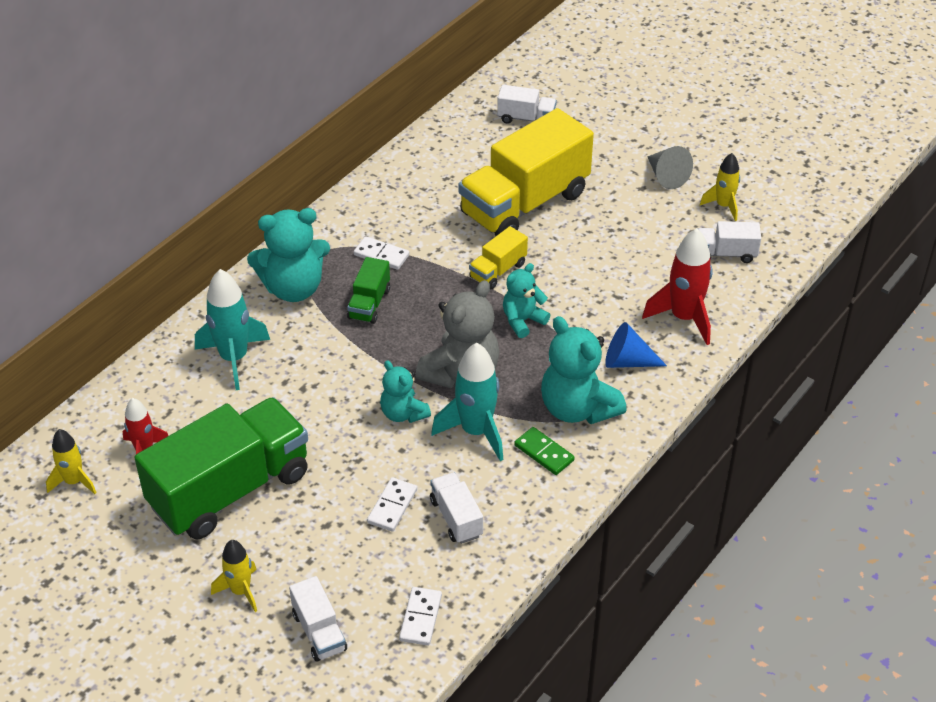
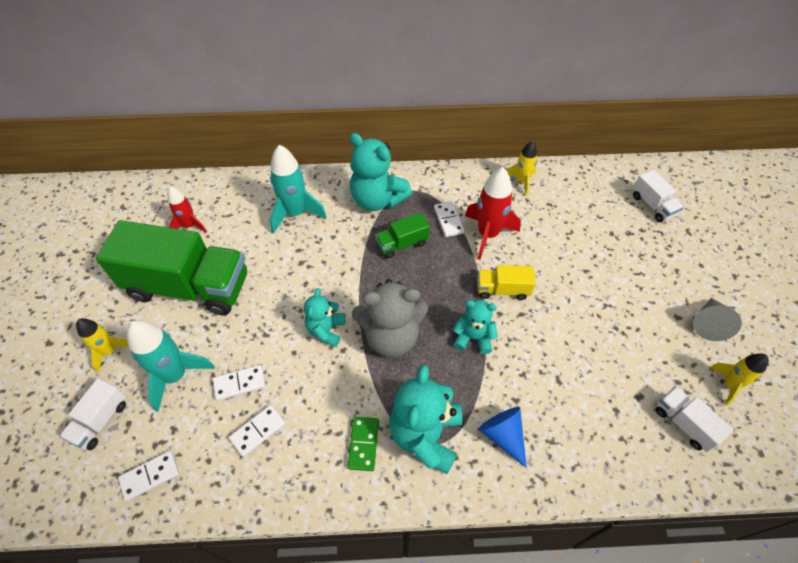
camera: 50 degrees right, 10 degrees up
(74, 481) = (143, 213): yellow rocket -> yellow rocket (521, 181)
(456, 518) = (258, 431): white truck -> white domino
(476, 431) = (346, 384): turquoise rocket -> turquoise rocket (175, 375)
(524, 204) = (578, 260): yellow truck -> none
(684, 318) = (586, 443): red rocket -> red rocket (488, 234)

